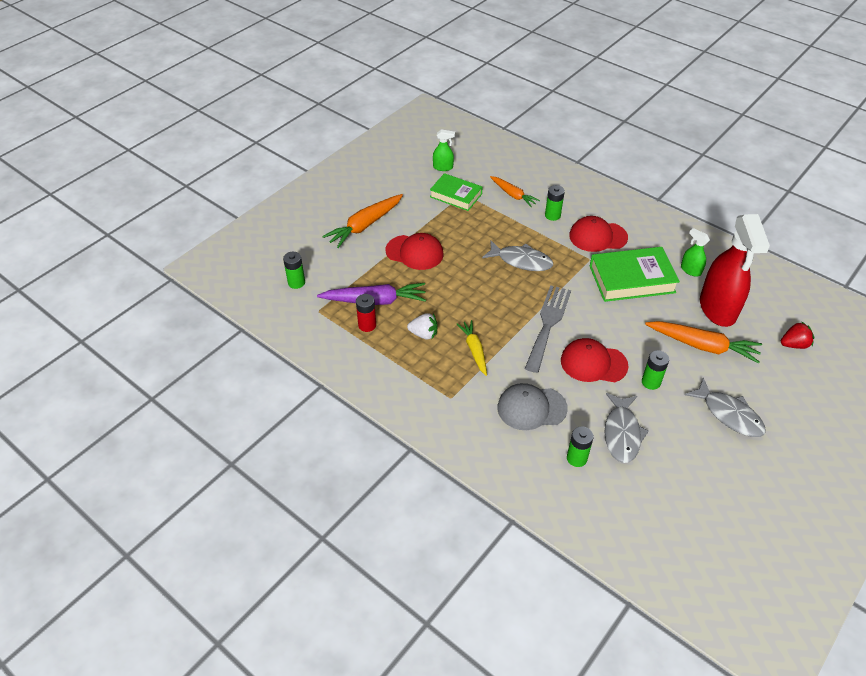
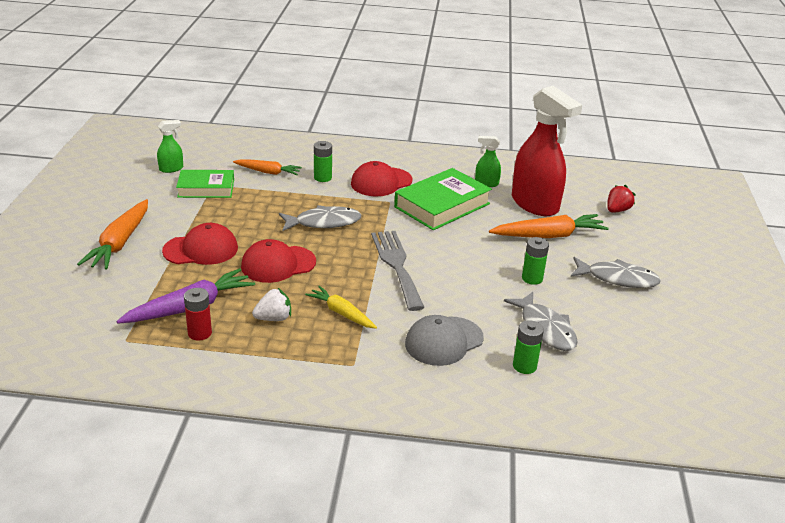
camera: 35 degrees left, 15 degrees down
(296, 282) = (74, 322): green battery -> none
(593, 363) = (468, 282): red cap -> red cap (278, 264)

